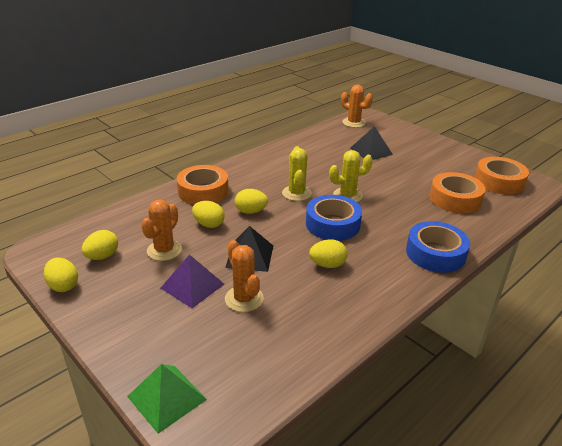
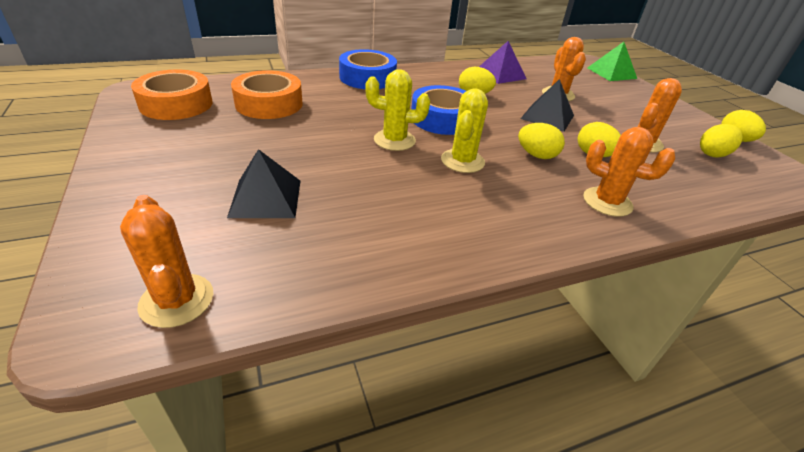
camera: 160 degrees left, 5 degrees up
(192, 286) = (604, 111): purple pyramid -> purple pyramid (500, 74)
(203, 191) = (607, 202): orange tape -> orange cactus

